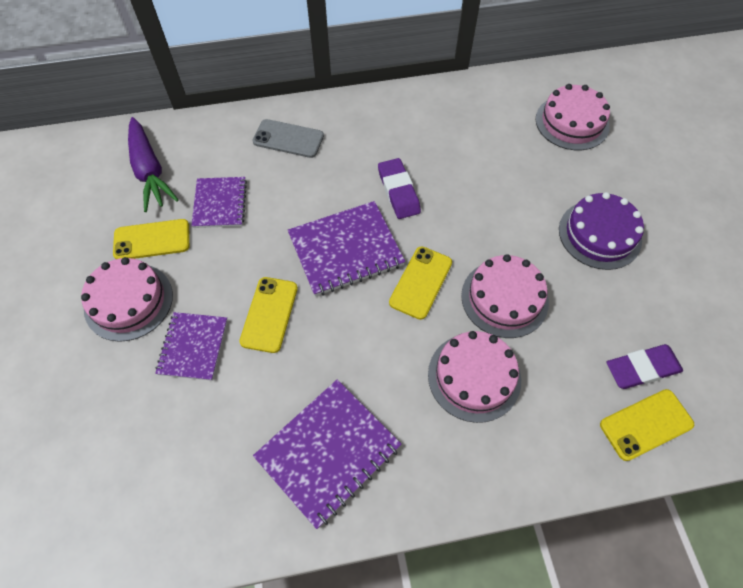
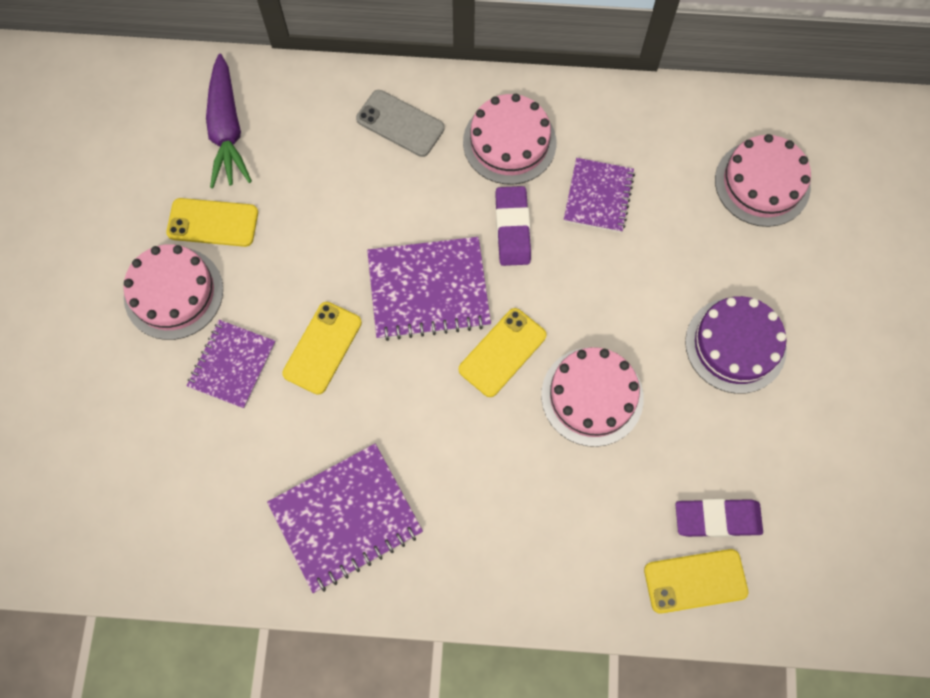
camera: 15 degrees right, 10 degrees up
(220, 203) = (299, 194): purple notebook -> purple notebook (598, 196)
(474, 376) = (526, 478): pink cake -> pink cake (509, 142)

